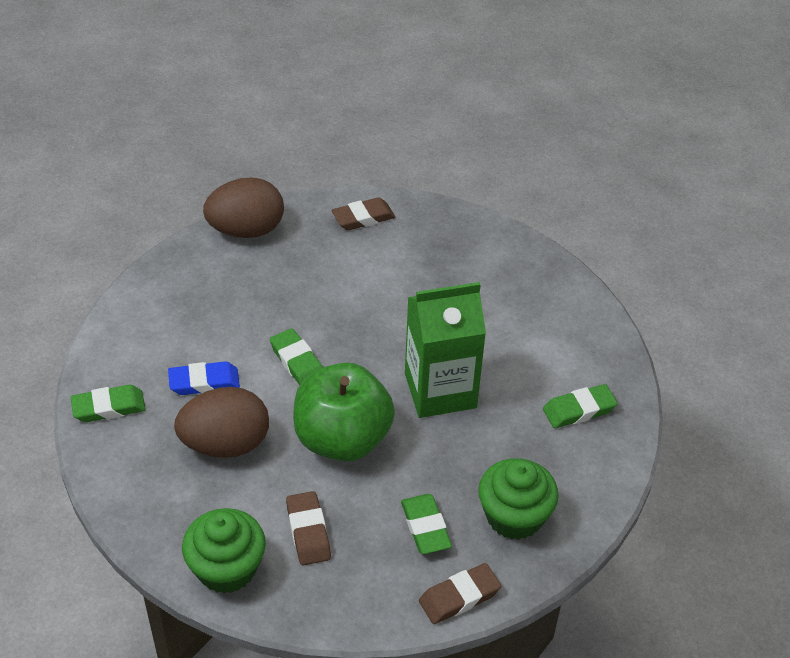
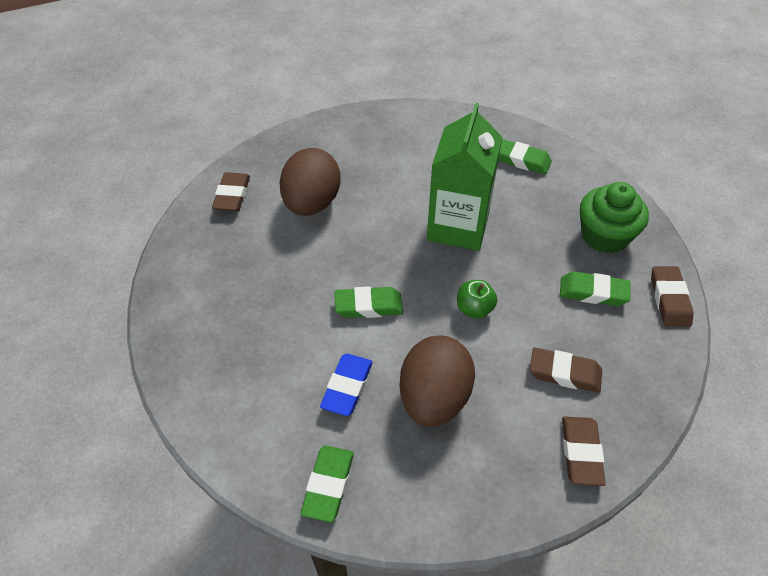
camera: 60 degrees left, 5 degrees up
(227, 568) = (581, 453): green cupcake -> brown eraser
(246, 230) = (177, 280): brown egg -> brown egg (312, 203)
(342, 439) = (474, 309): green apple -> green apple, size x0.42
(579, 410) = (521, 160): green eraser -> green eraser turned 75 degrees counterclockwise

